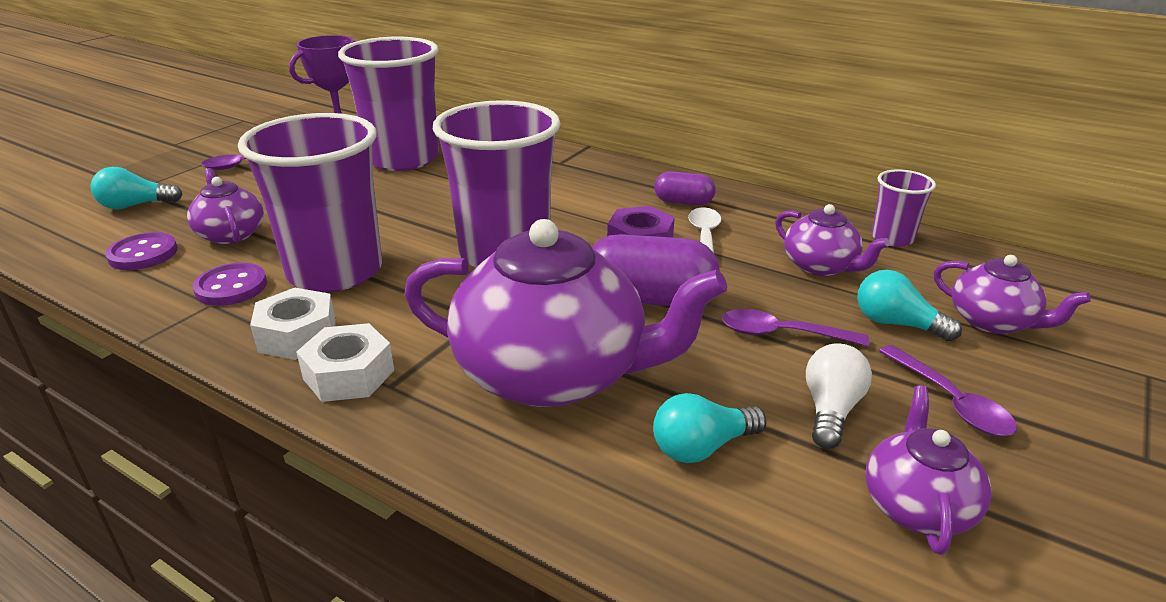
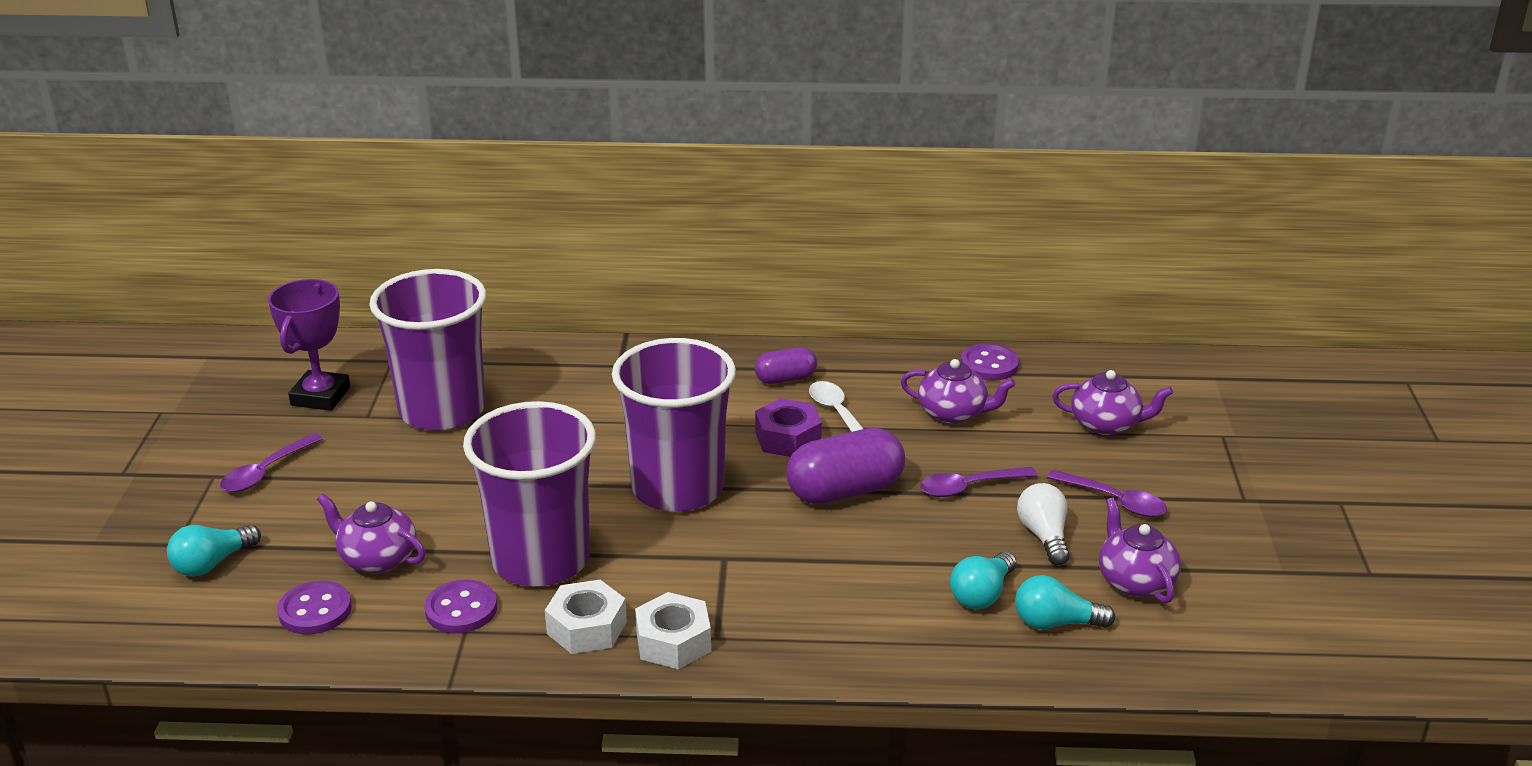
camera: 30 degrees left, 0 degrees up
(553, 374) = (832, 581): purple teapot -> none
(892, 238) = (989, 365): purple cup -> purple button
(896, 324) = (1043, 449): turquoise light bulb -> turquoise light bulb (1055, 623)

